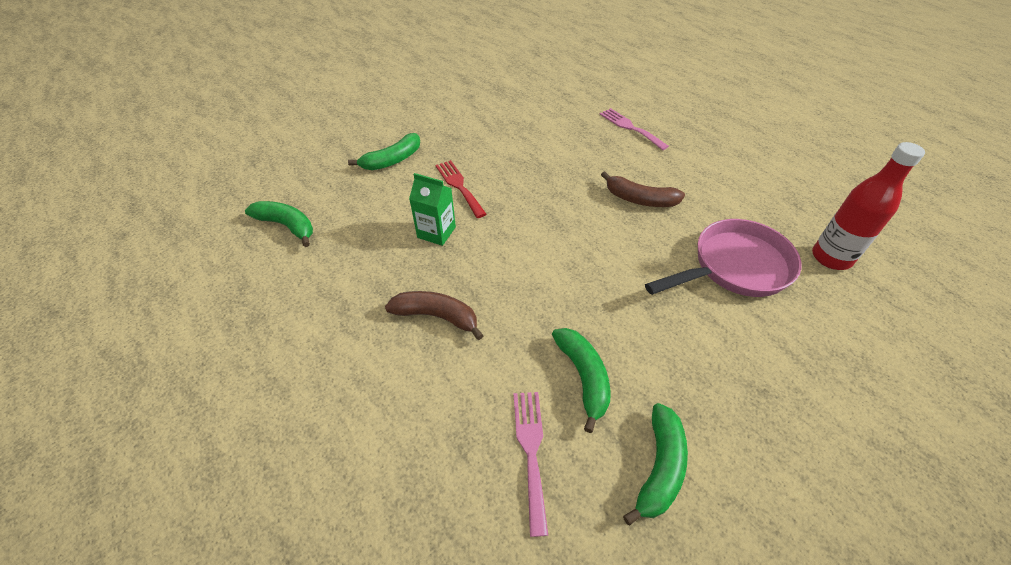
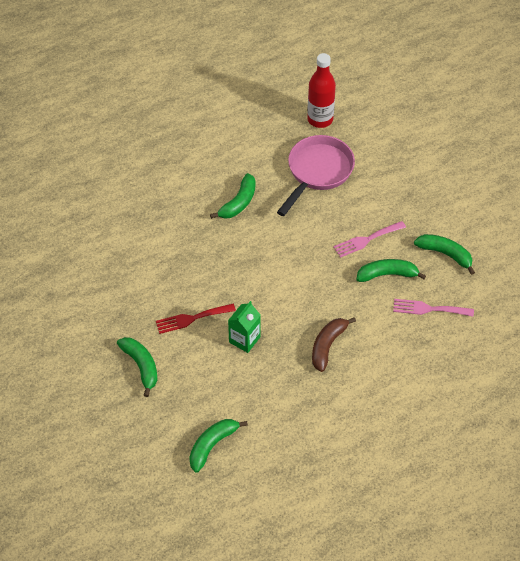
camera: 80 degrees left, 5 degrees up
(630, 127) = (144, 182): pink fork -> pink fork (366, 240)
(640, 199) = (238, 203): brown banana -> green banana
(734, 267) = (317, 172): pink pan -> pink pan turned 45 degrees clockwise

